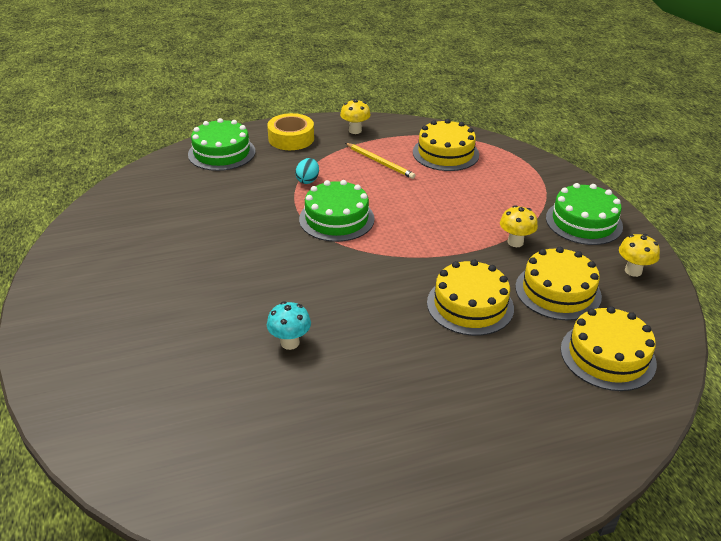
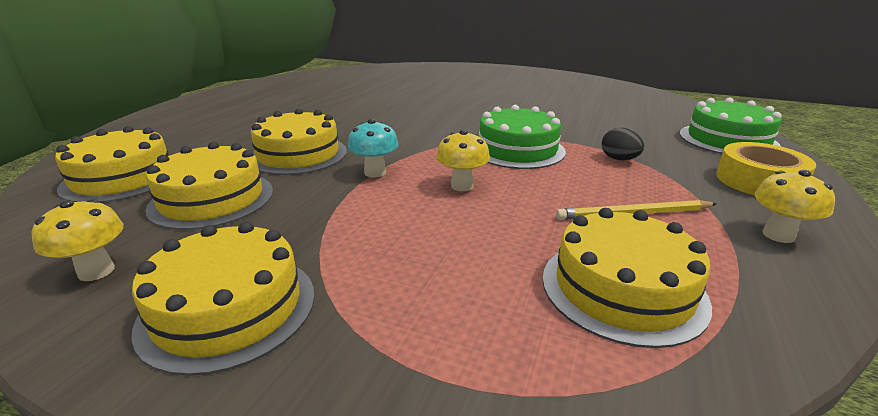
camera: 130 degrees right, 10 degrees down
(290, 342) = (391, 101): turquoise mushroom -> turquoise mushroom (375, 172)
(308, 180) = (619, 159): turquoise egg -> black egg
(515, 242) = (315, 219): yellow mushroom -> yellow mushroom (462, 186)
(583, 222) = (228, 308): green cake -> yellow cake

